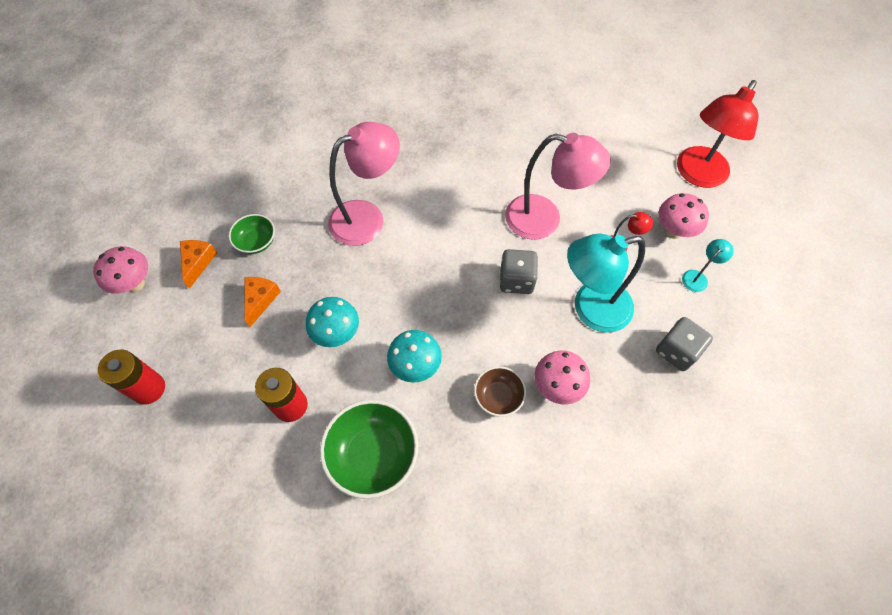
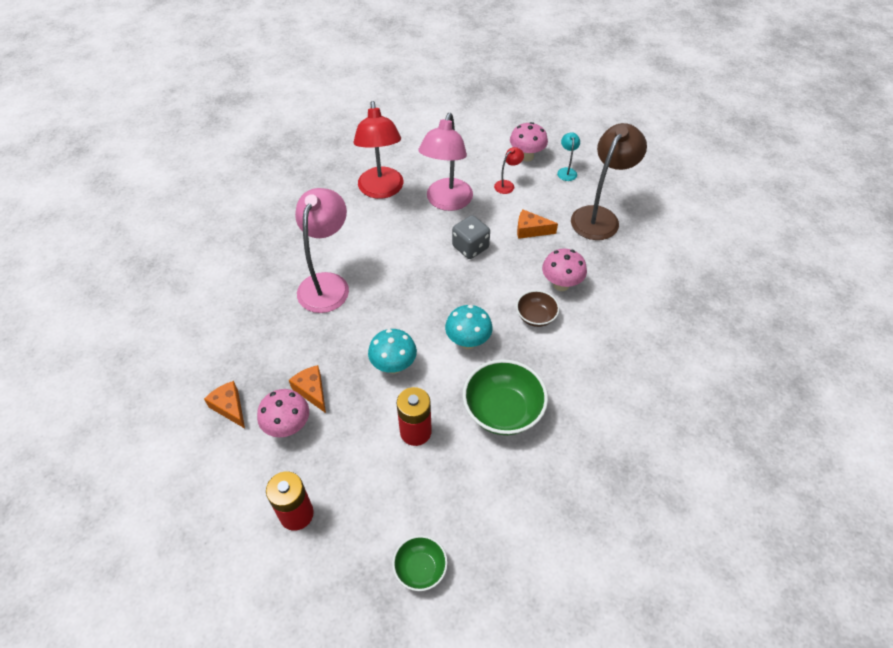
camera: 45 degrees left, 10 degrees down
(135, 284) = (193, 462): pink mushroom -> pink mushroom (288, 427)
(256, 242) = (261, 359): green bowl -> green bowl (420, 568)
(544, 220) = (446, 202): pink lamp -> pink lamp turned 135 degrees clockwise
(590, 309) = (530, 230): turquoise lamp -> orange cheese
(677, 351) = (599, 216): grey dice -> brown lamp
(697, 175) = (504, 118): red lamp -> red lamp (381, 190)

